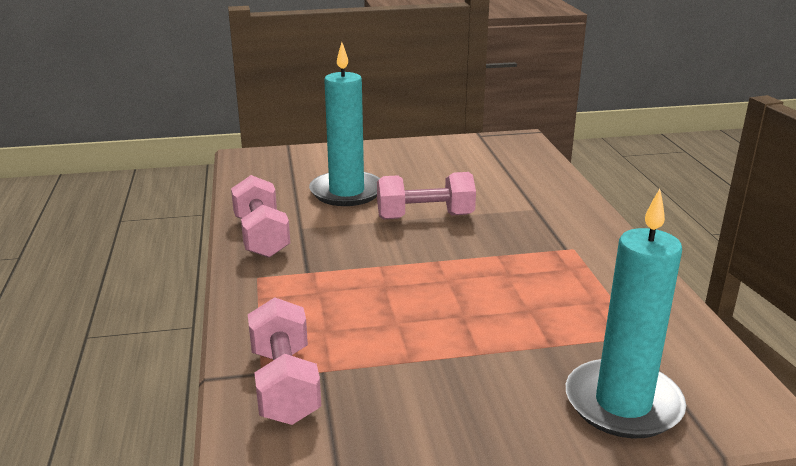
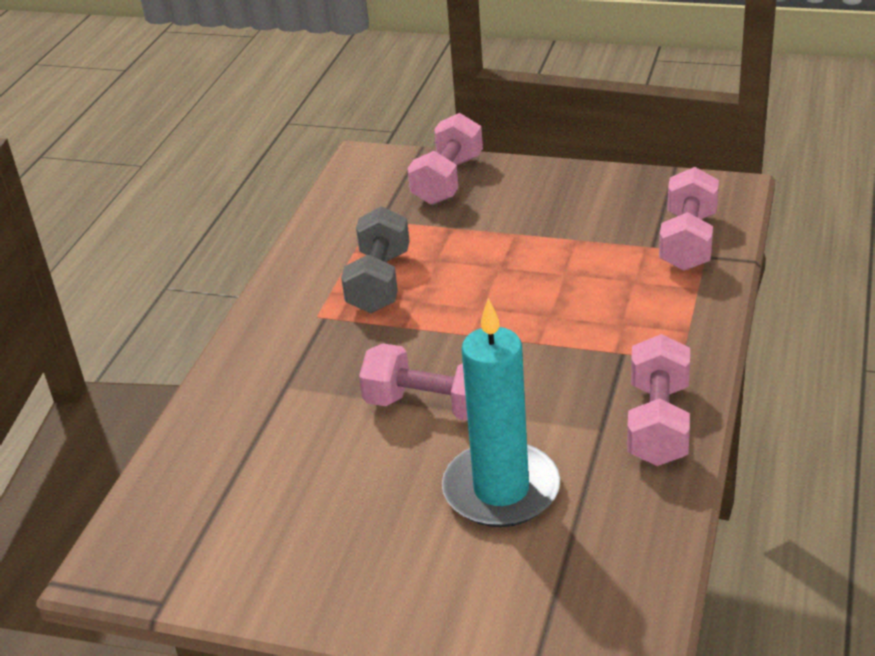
camera: 150 degrees left, 10 degrees up
(557, 280) = (379, 282): none -> grey dumbbell
(623, 403) = (447, 180): turquoise candle -> pink dumbbell

